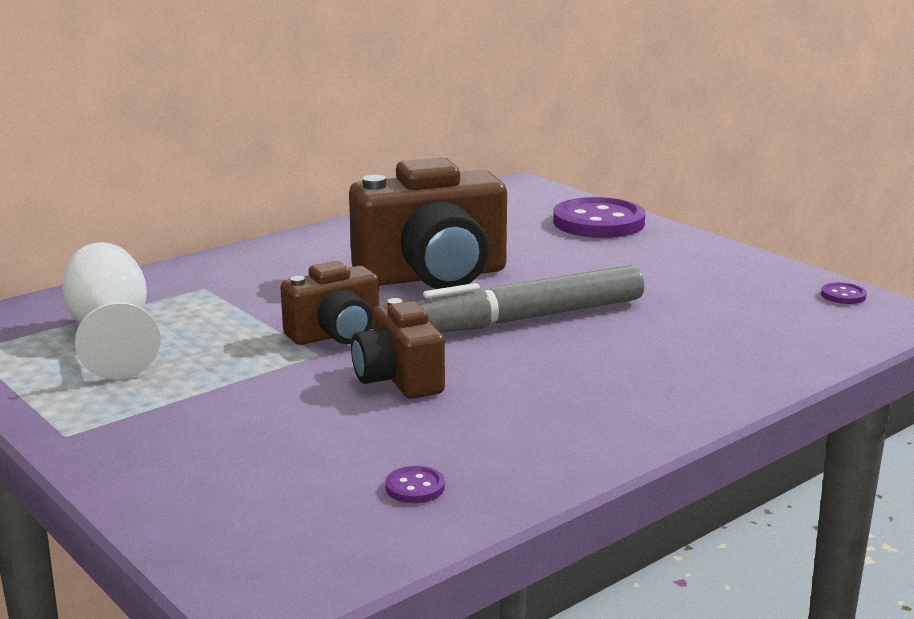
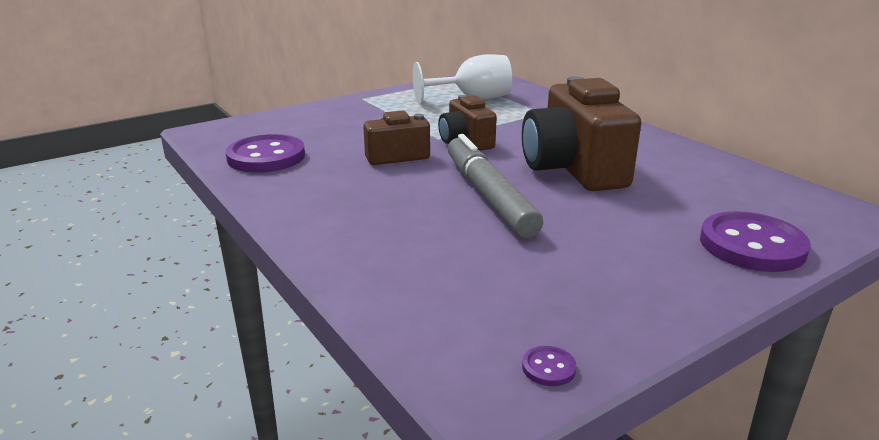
camera: 95 degrees right, 5 degrees up
(415, 487) = (266, 157): purple button -> purple button, size x2.46

